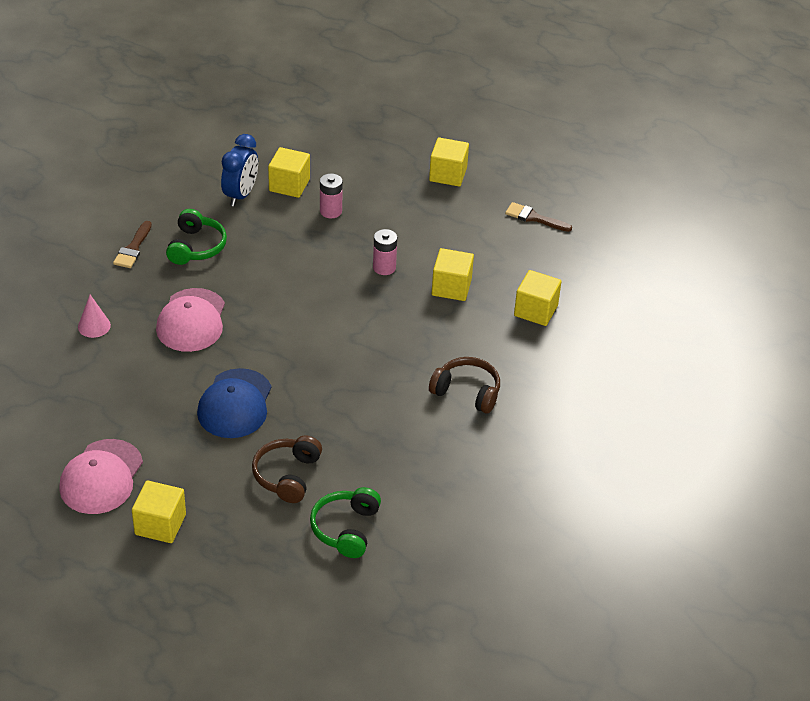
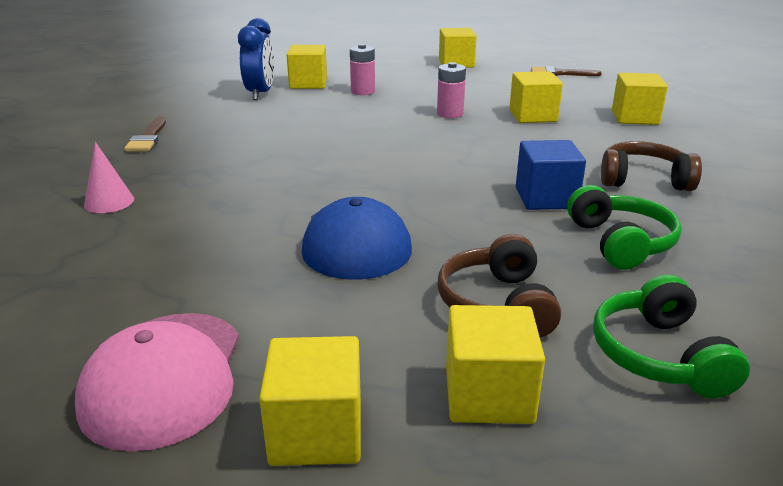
camera: 15 degrees left, 15 degrees down
(191, 320) = (248, 178): pink cap -> none
(196, 247) = (227, 128): green headphones -> green headphones (620, 242)
(246, 527) = (488, 395): none -> yellow cube
(382, 394) = (546, 198): none -> blue cube

